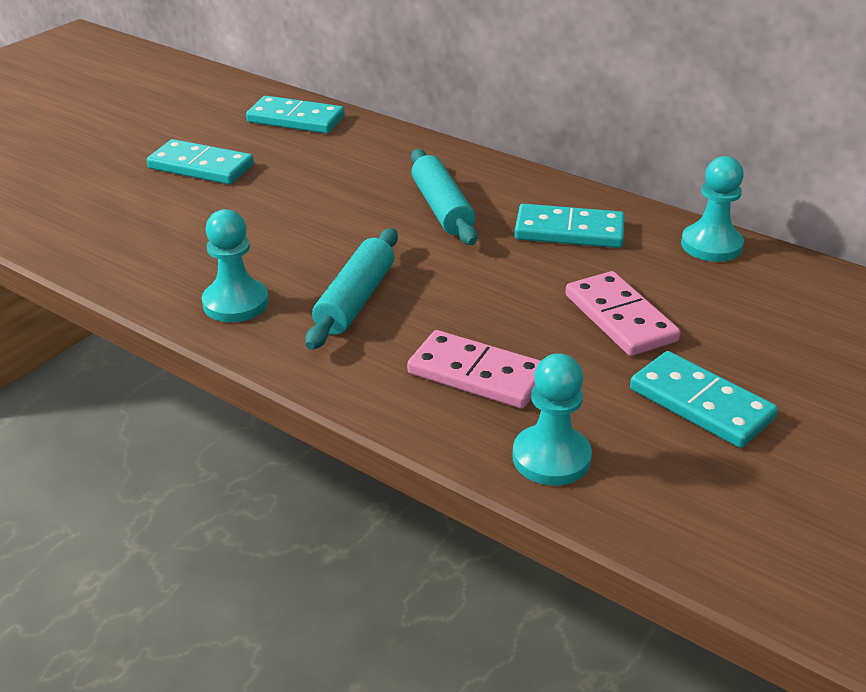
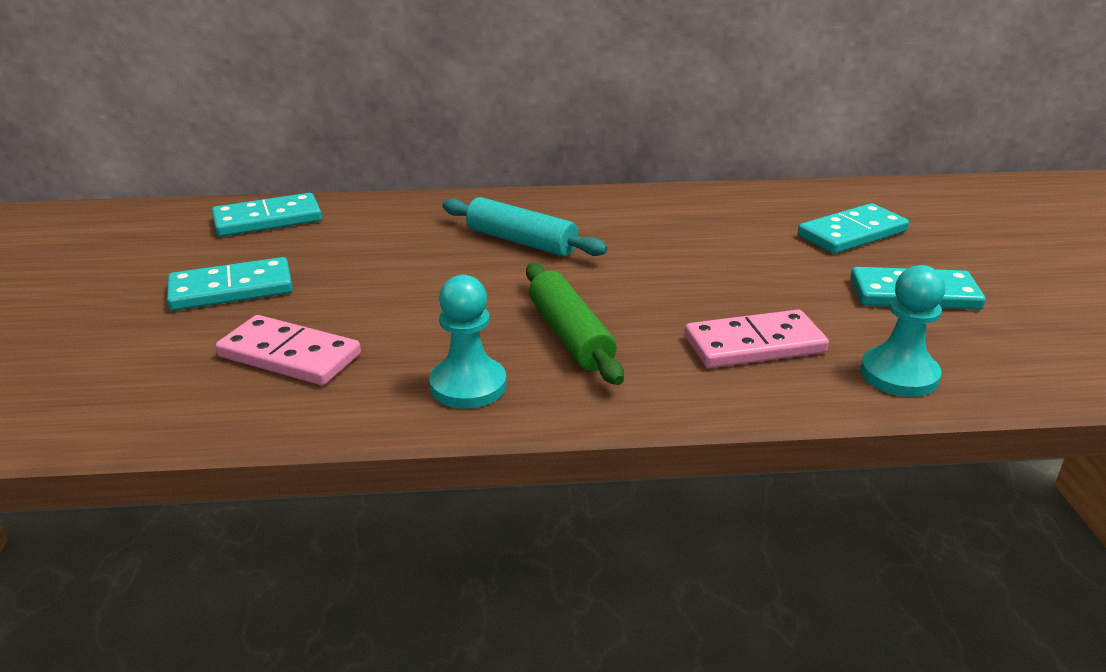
camera: 40 degrees left, 5 degrees down
(355, 300) = (570, 335): turquoise rolling pin -> green rolling pin
(569, 231) = (643, 222): turquoise domino -> turquoise domino (852, 233)
(620, 318) = (775, 264): pink domino -> pink domino (289, 356)
(711, 245) = (747, 196): turquoise pawn -> none

